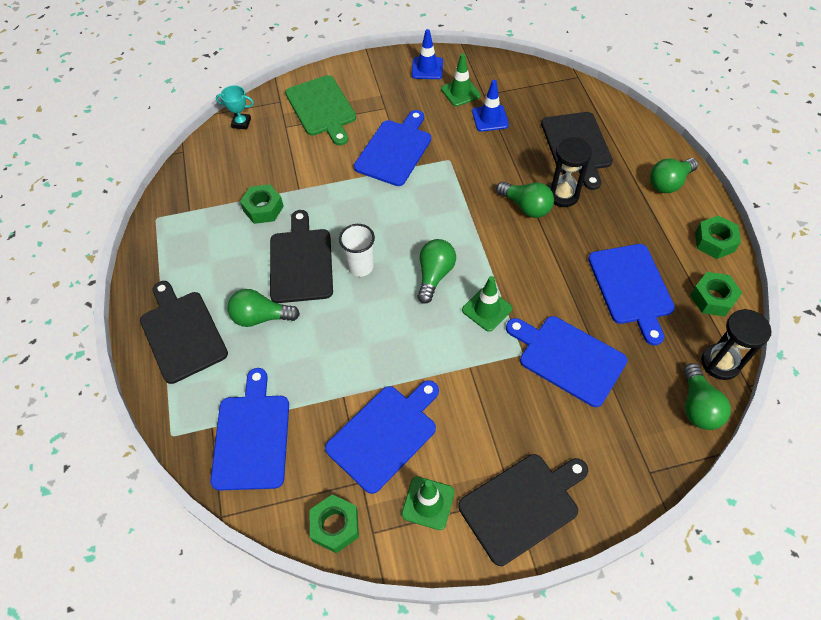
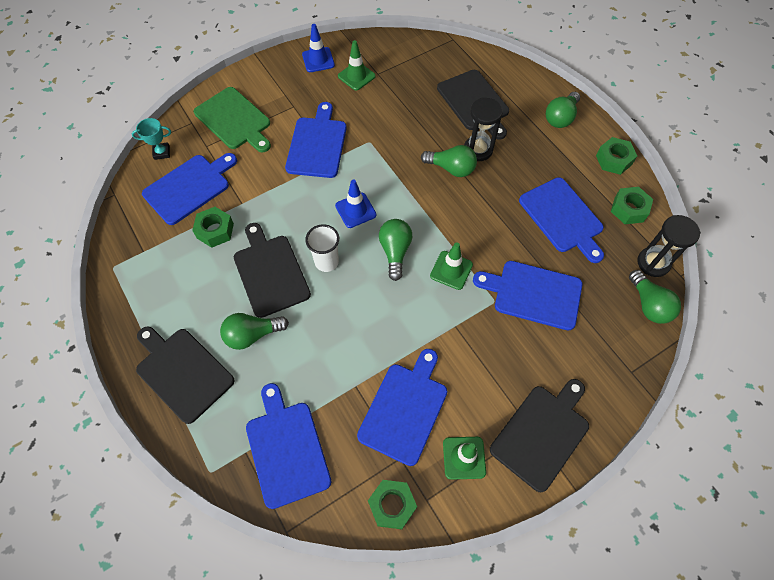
camera: 20 degrees left, 5 degrees up
(255, 162) = (189, 187): none -> blue cutting board
(490, 118) = (391, 94): blue traffic cone -> blue traffic cone (355, 210)

